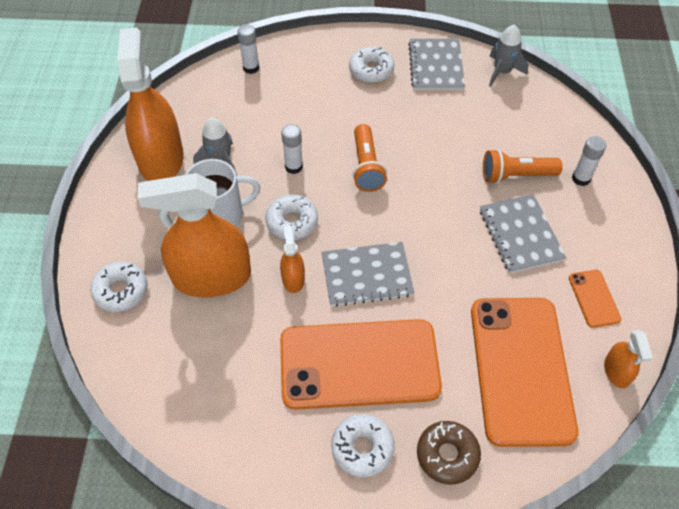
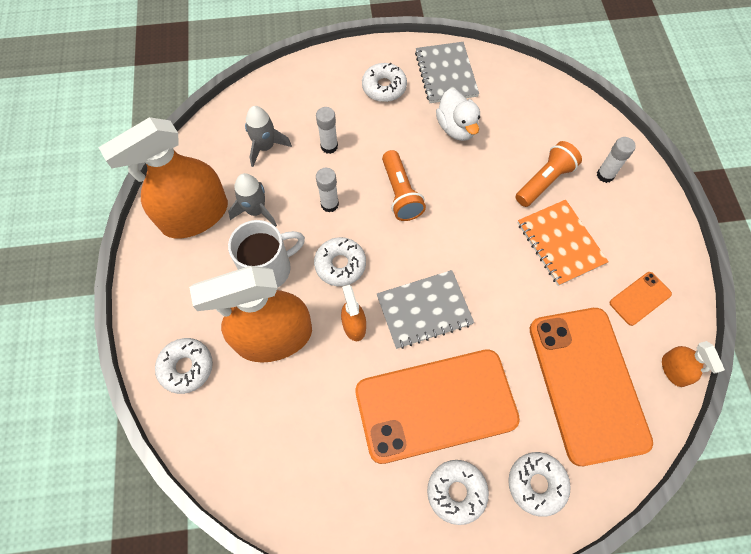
camera: 10 degrees left, 10 degrees up
(161, 159) = (195, 216): orange spray bottle -> orange spray bottle turned 105 degrees counterclockwise
(251, 68) = (264, 101): white glue stick -> white glue stick (329, 146)
(436, 115) = (456, 128): none -> white duck
(447, 455) = (536, 484): brown donut -> white donut
(502, 72) = (510, 71): grey rocket -> grey rocket (265, 147)
(516, 175) = (544, 181): orange flashlight -> orange flashlight turned 150 degrees clockwise
(520, 235) = (560, 243): grey notebook -> orange notebook
(594, 298) = (640, 298): orange phone -> orange phone turned 75 degrees clockwise

